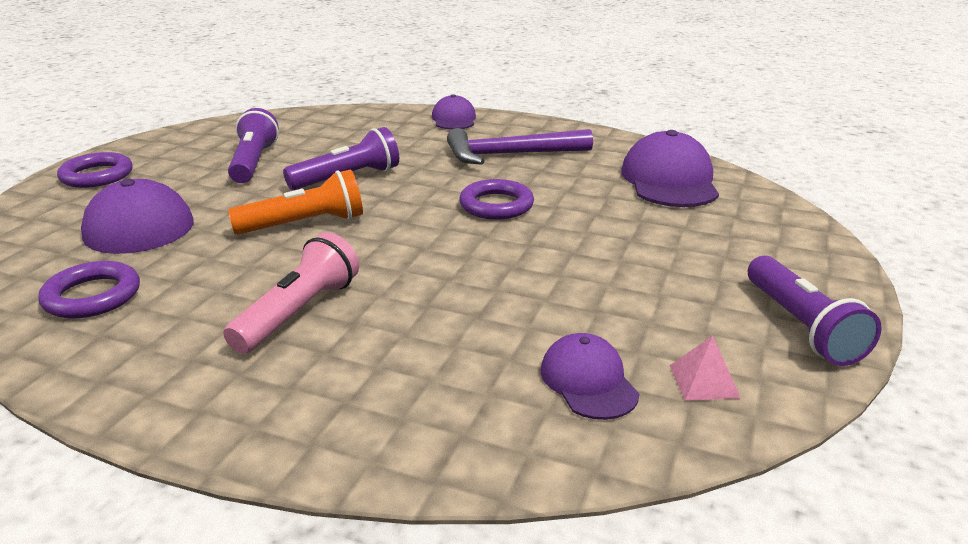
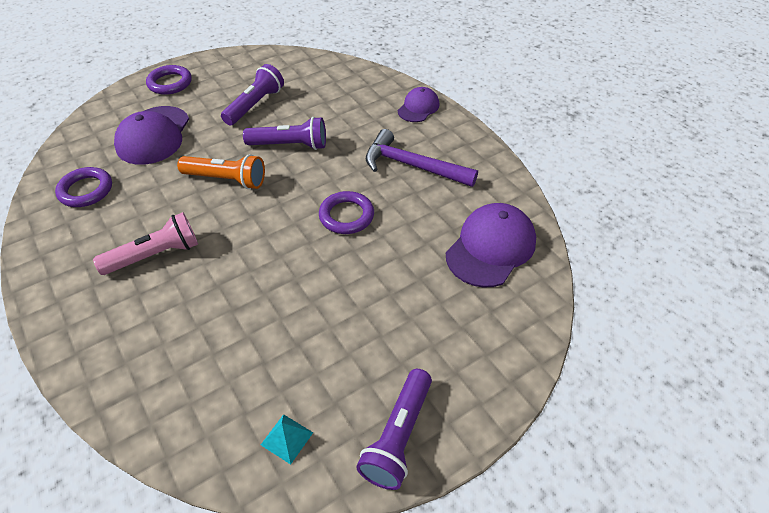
camera: 35 degrees right, 20 degrees up
(588, 381) = (230, 396): purple cap -> none
(704, 381) = (287, 438): pink pyramid -> turquoise pyramid

